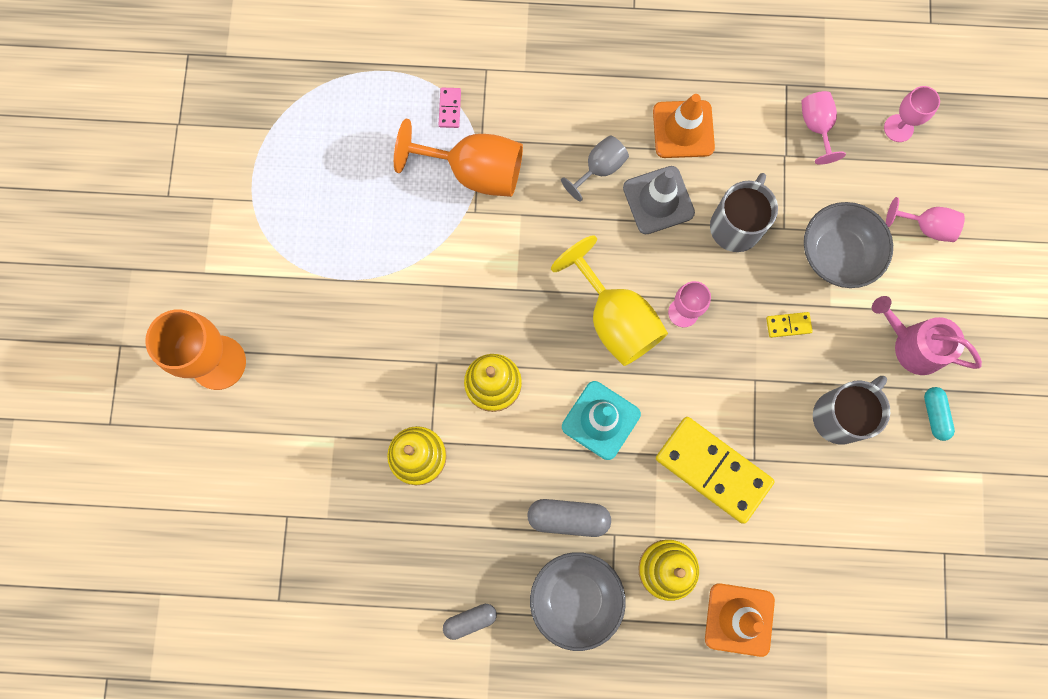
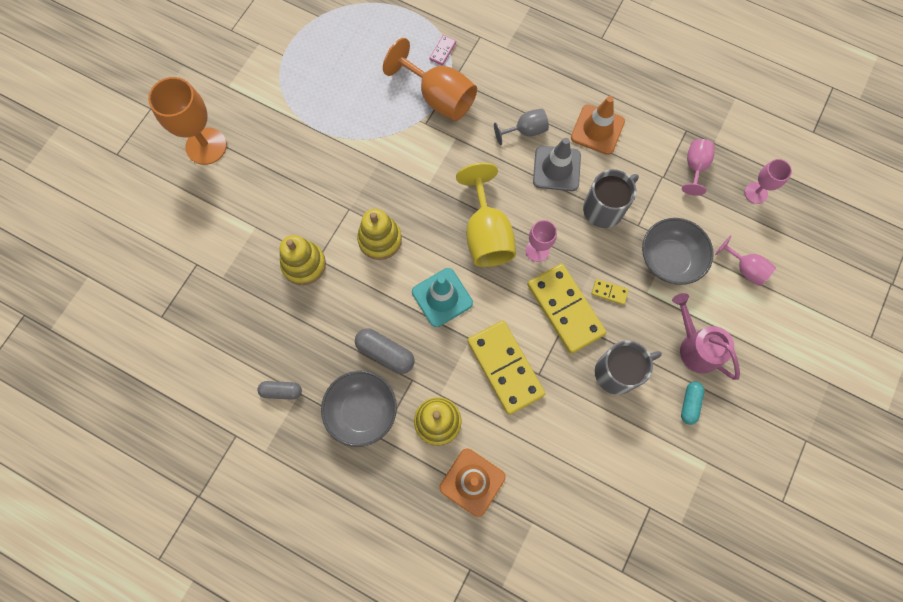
camera: 25 degrees right, 5 degrees down
(748, 368) = (565, 309): none -> yellow domino

